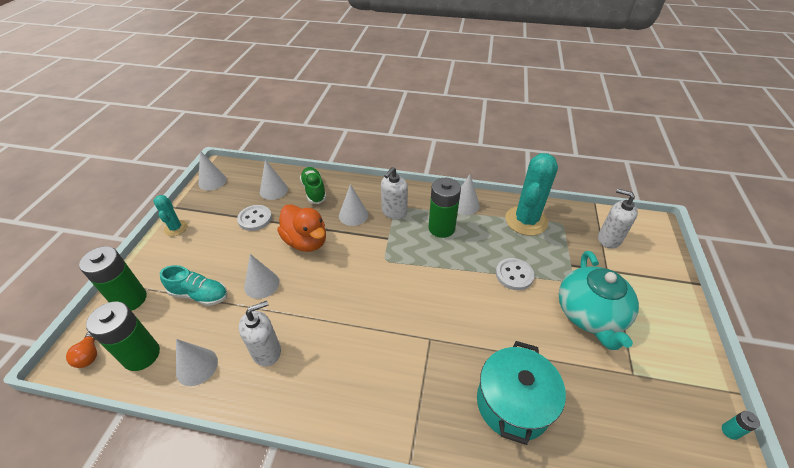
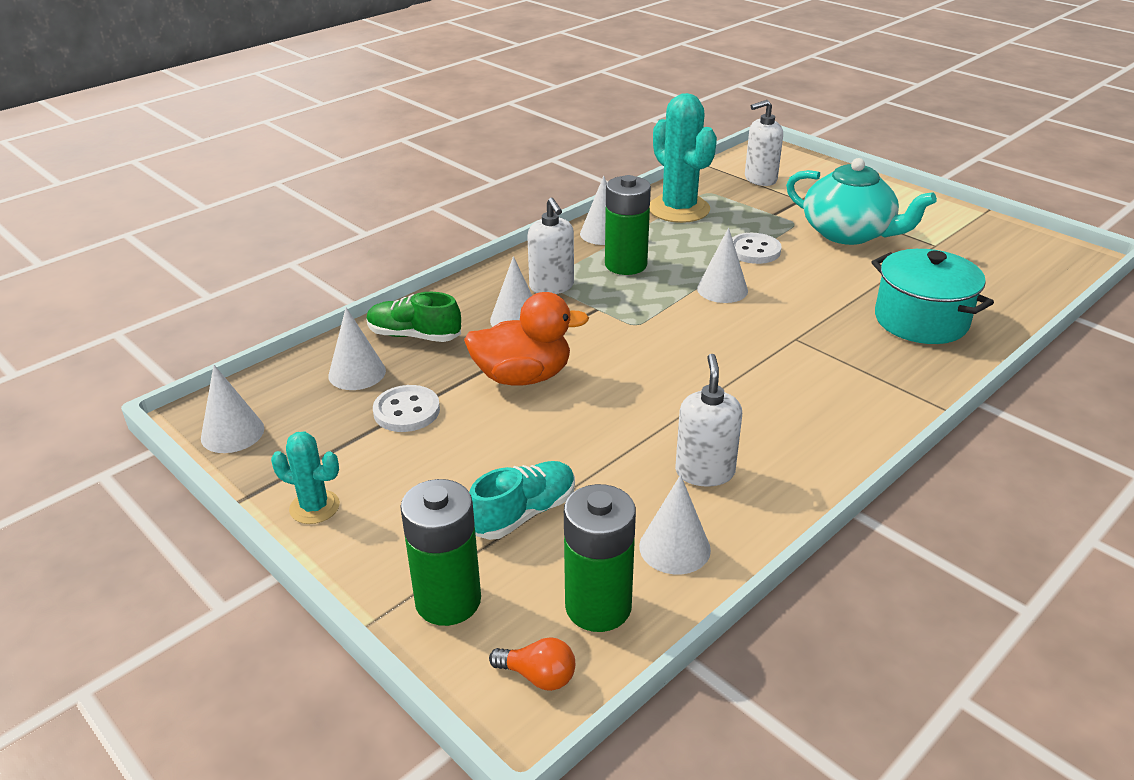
camera: 55 degrees left, 10 degrees down
(261, 284) = (568, 443): white cone -> white cone (722, 289)
(730, 431) = (1021, 230): turquoise battery -> none

